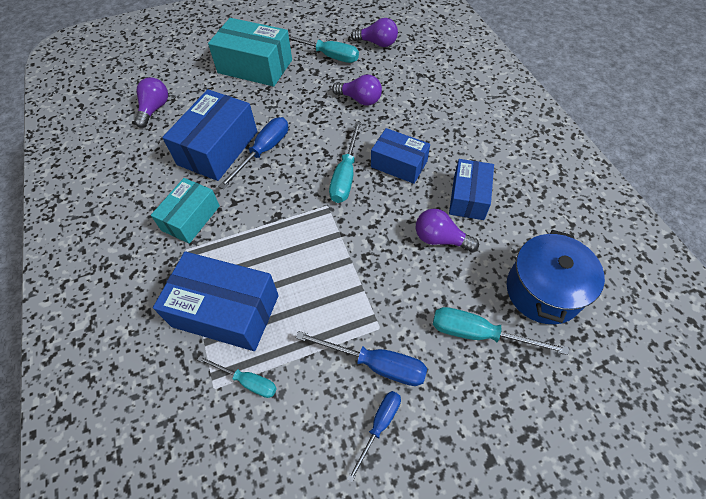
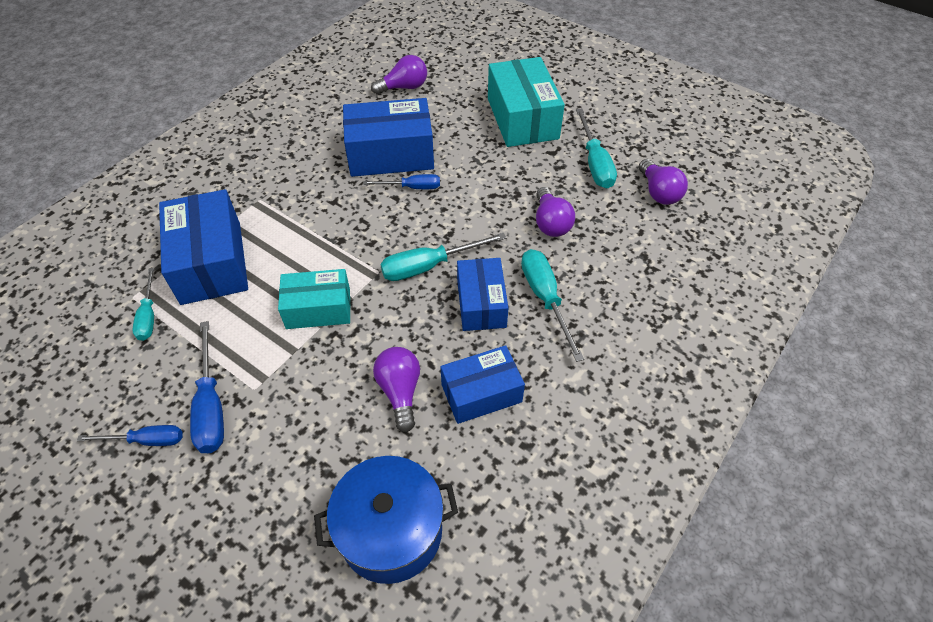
camera: 55 degrees right, 5 degrees down
(191, 218) = (296, 183): turquoise box -> turquoise box (318, 309)
(264, 151) = (412, 187): blue screwdriver -> blue screwdriver, size x0.65
(479, 333) = (294, 485): turquoise screwdriver -> turquoise screwdriver (545, 298)

